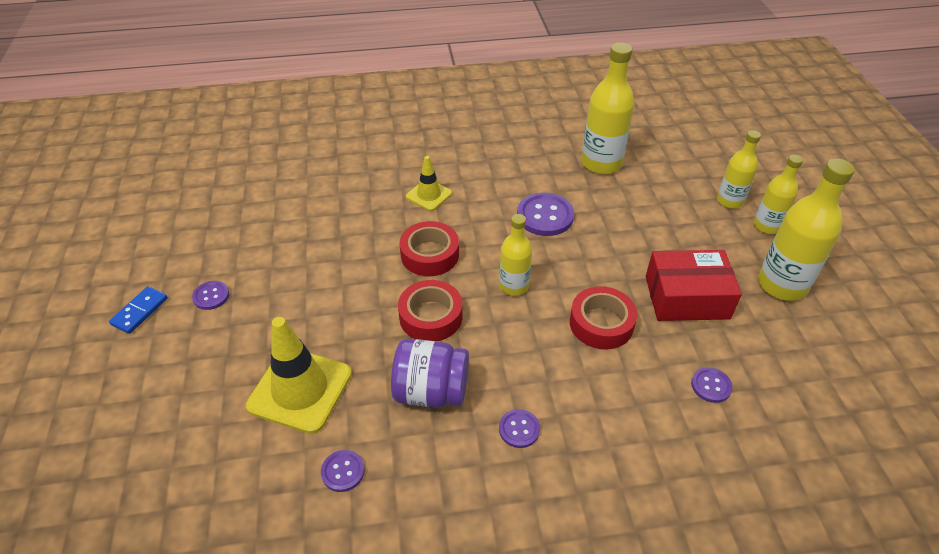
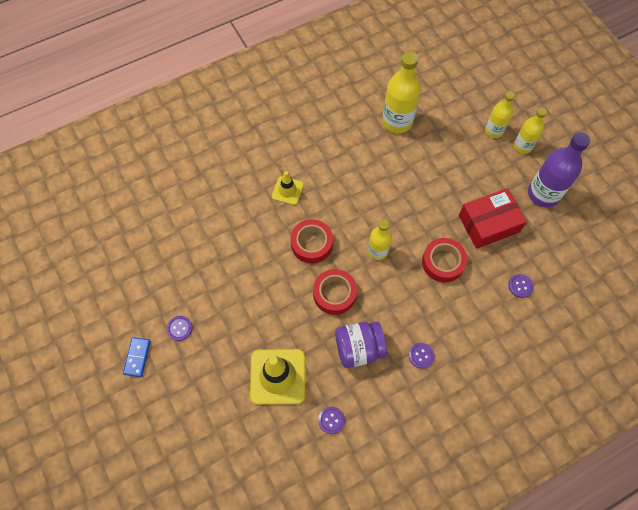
camera: 20 degrees left, 20 degrees up
(545, 216) = (376, 184): purple button -> none
(782, 285) = (543, 194): yellow bottle -> purple bottle

